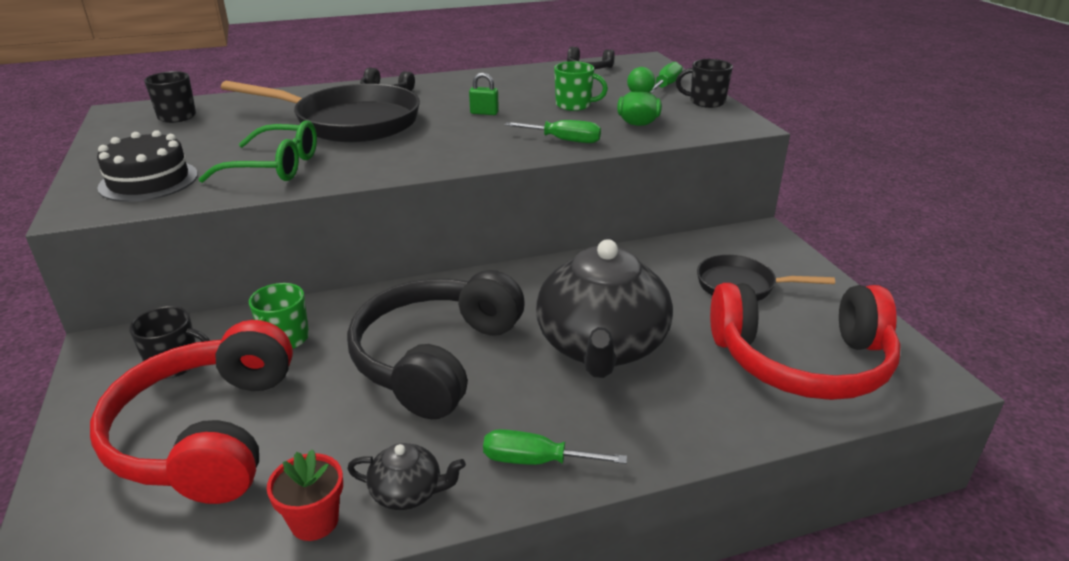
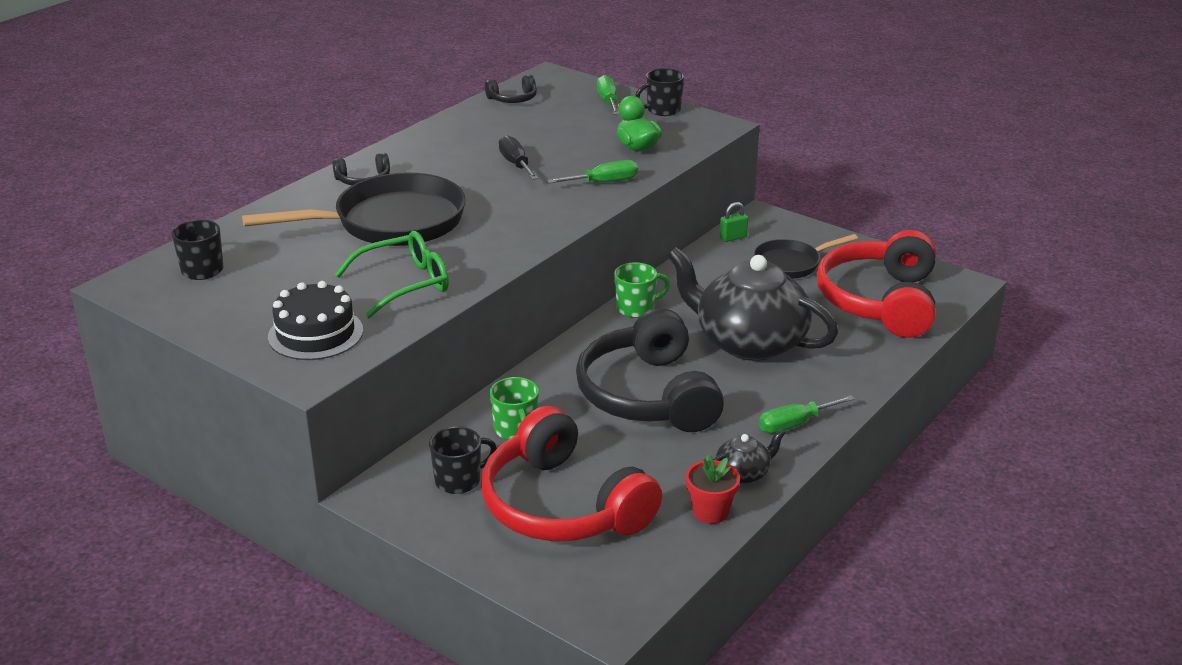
camera: 35 degrees left, 0 degrees up
(484, 113) = (496, 176): green padlock -> green padlock (733, 238)
(514, 109) = (516, 164): none -> black screwdriver
(574, 105) = (561, 145): green mug -> green mug (636, 308)
(601, 346) = (749, 342): black teapot -> black teapot turned 150 degrees clockwise
(802, 361) = (880, 301): red headphones -> red headphones turned 135 degrees clockwise

